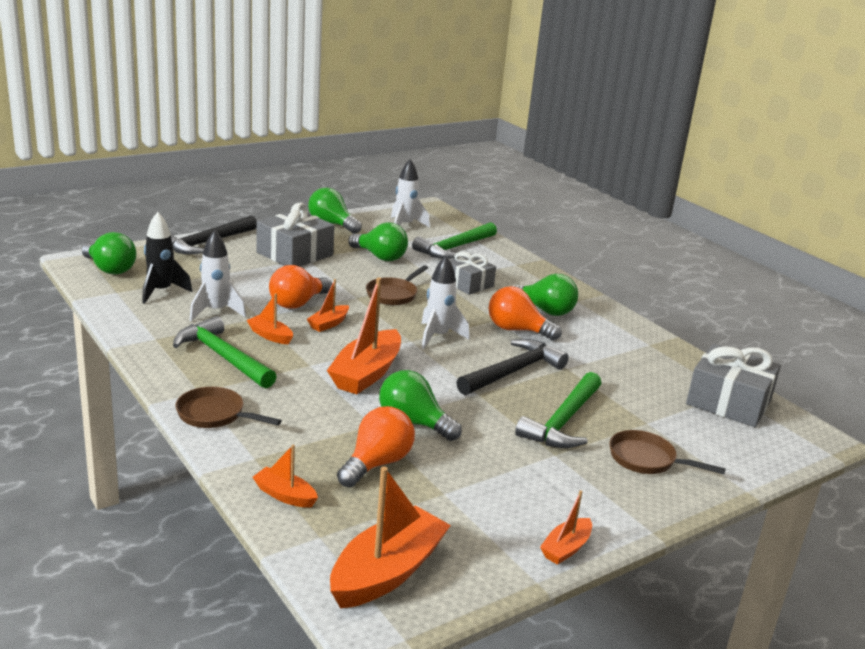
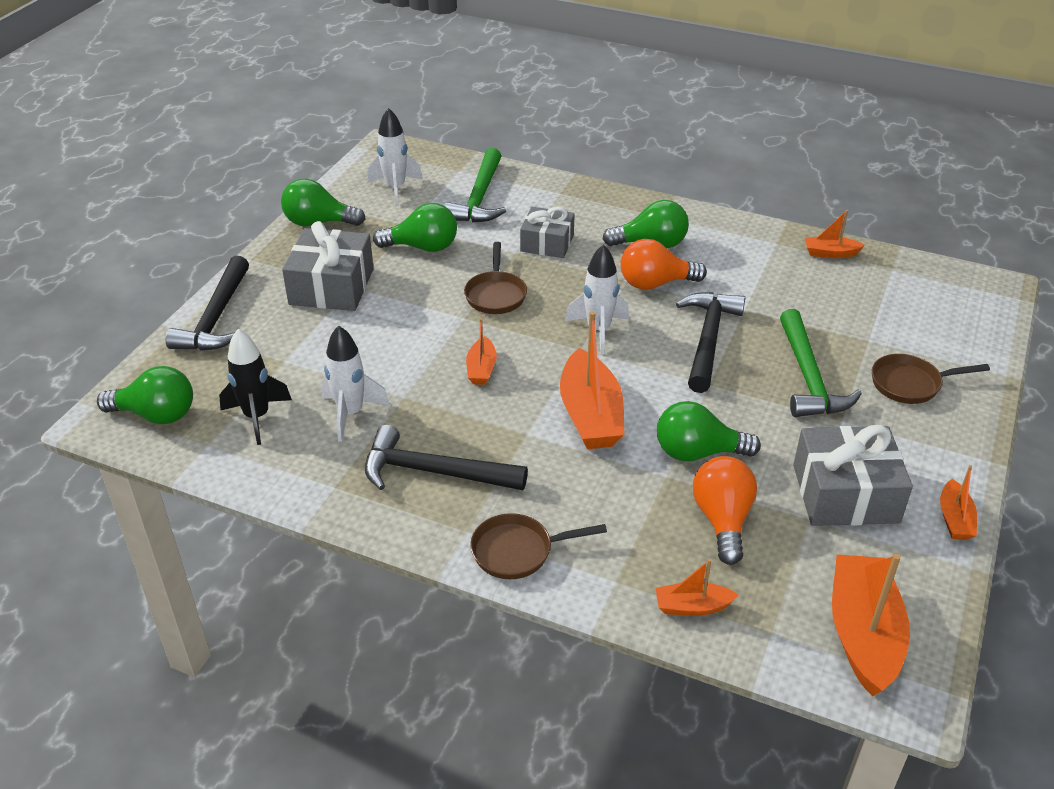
camera: 30 degrees left, 15 degrees up
(223, 357) = (434, 472): green hammer -> black hammer
(270, 336) = (445, 416): orange boat -> orange boat (830, 253)
(298, 303) = (419, 357): orange light bulb -> none
(728, 402) = (900, 280): grey gift -> grey gift (845, 493)

